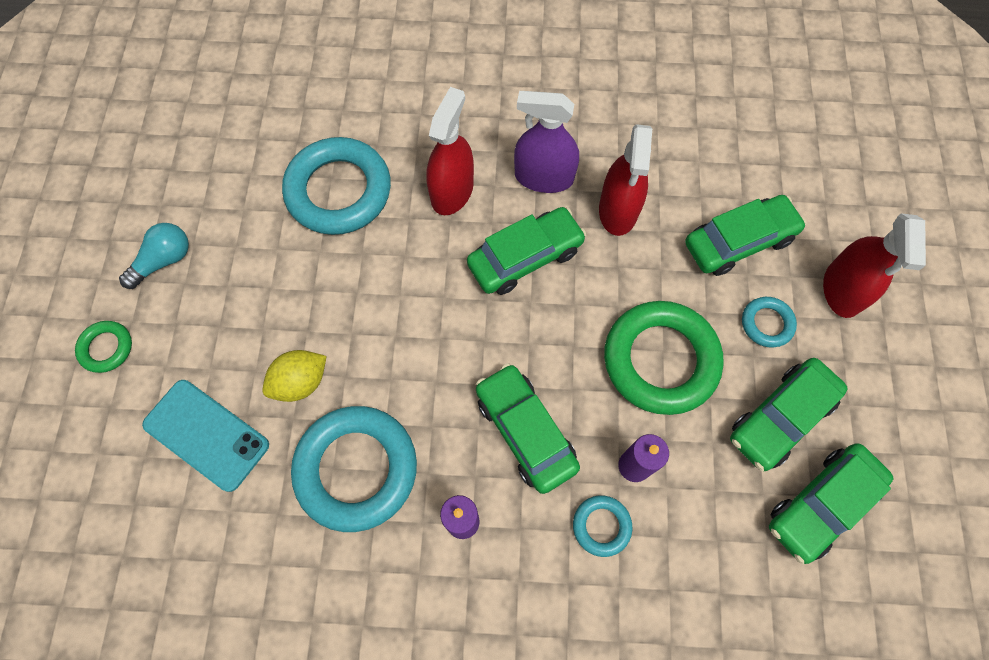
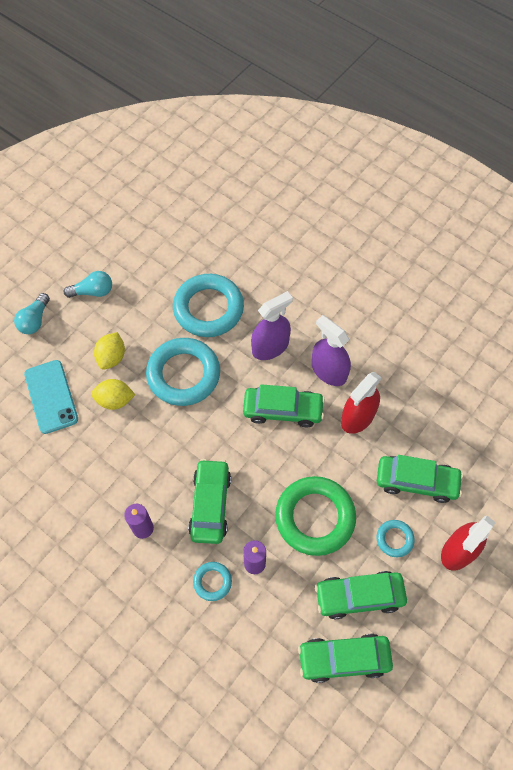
camera: 35 degrees right, 5 degrees down
(106, 348) = (35, 320): green ring -> turquoise light bulb
(254, 329) = (112, 357): none -> yellow lemon
(356, 469) = (110, 464): turquoise ring -> turquoise ring (183, 374)
(452, 191) = (270, 347): red spray bottle -> purple spray bottle

